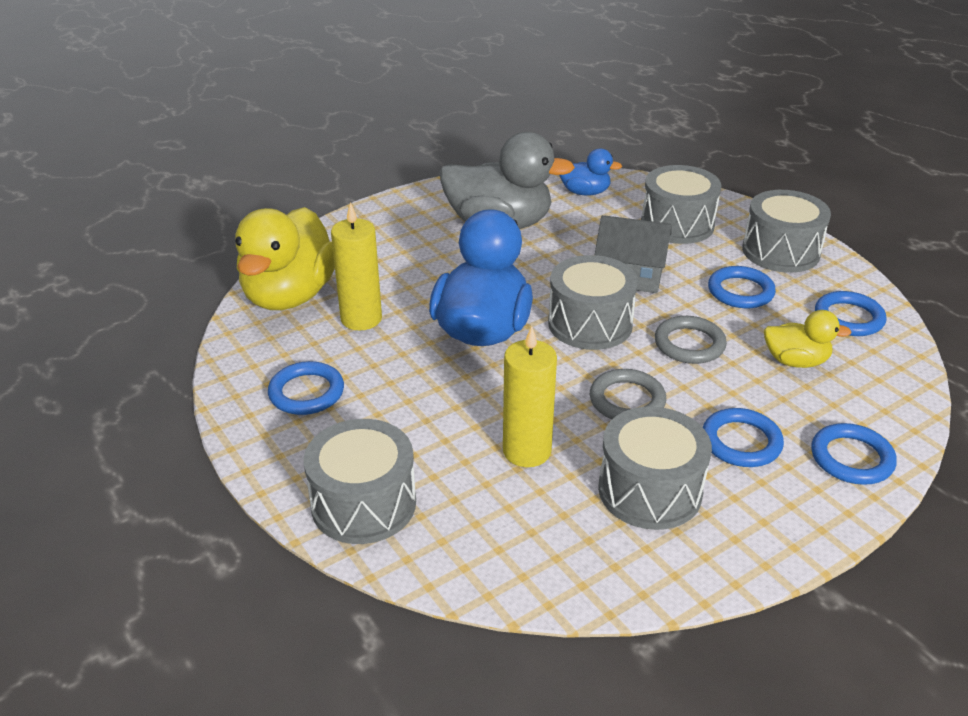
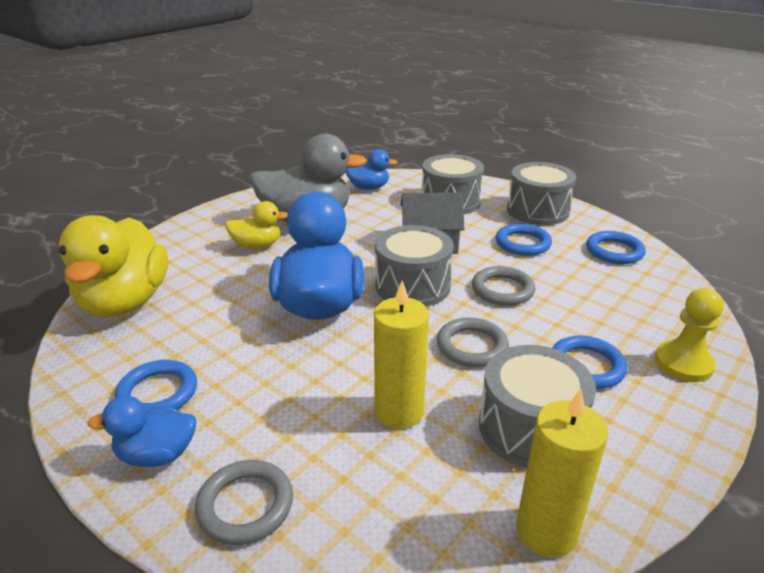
camera: 15 degrees left, 5 degrees down
(297, 447) = (157, 454): none -> blue duck
(361, 319) = (201, 312): yellow candle -> yellow candle (546, 531)
(363, 504) = (245, 505): grey drum -> grey ring
(795, 361) = (593, 290): yellow duck -> yellow duck (257, 245)
(851, 458) = (683, 363): blue ring -> yellow pawn

